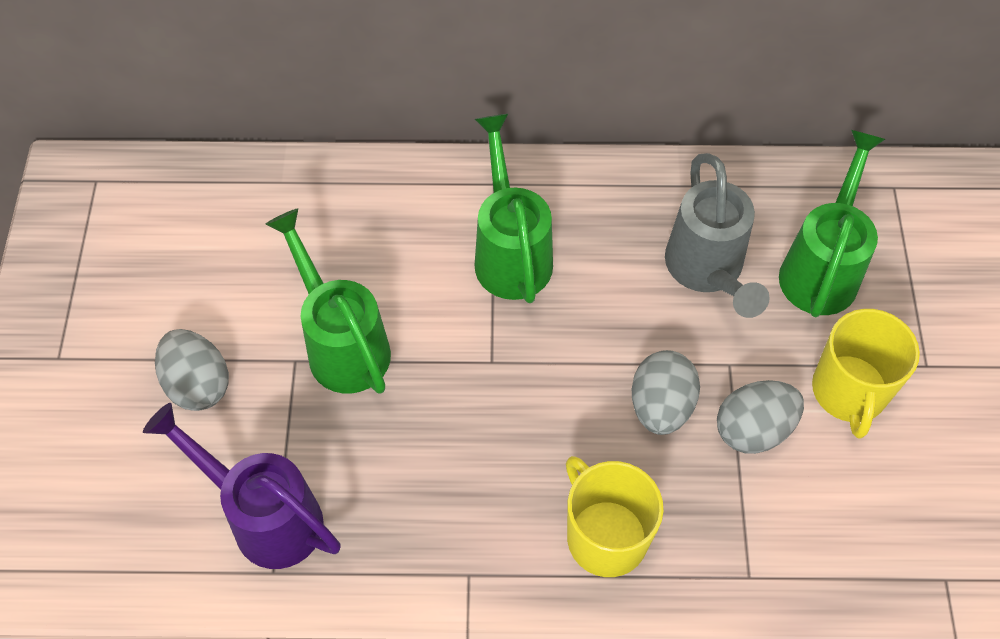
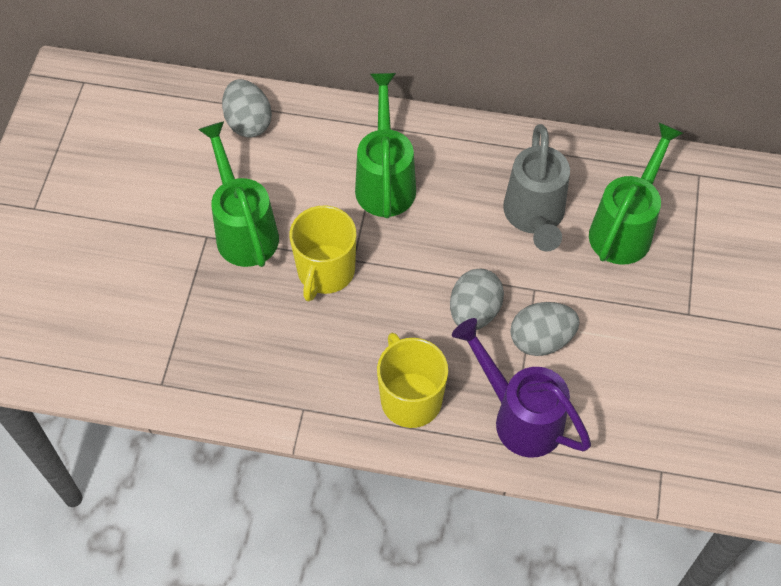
camera: 10 degrees right, 0 degrees up
(198, 384) = (132, 242): grey egg -> grey egg (248, 122)
(264, 516) = (163, 344): purple watering can -> purple watering can (519, 416)
(849, 392) = (622, 324): yellow mug -> yellow mug (325, 271)

